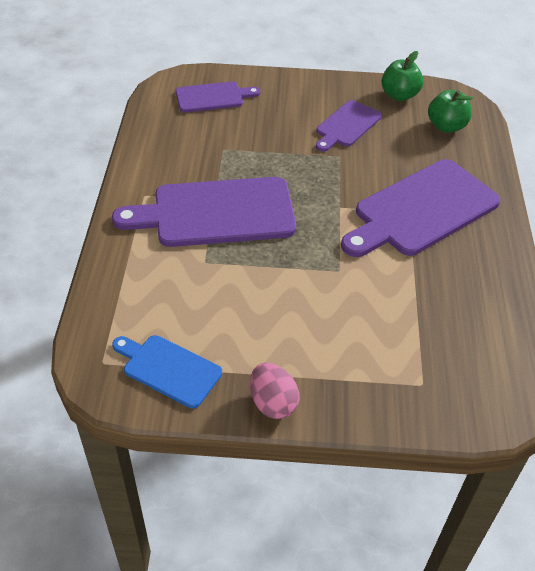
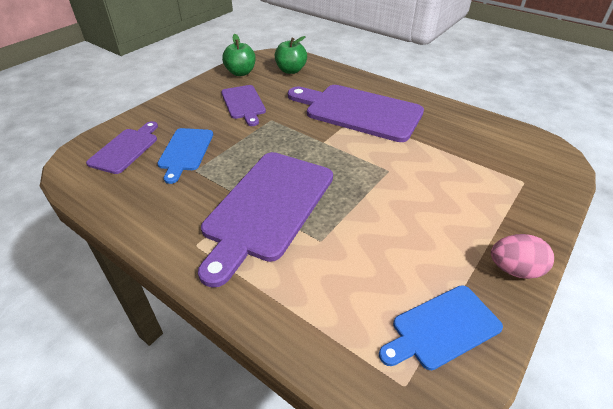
camera: 55 degrees left, 5 degrees down
(241, 130) = (185, 151): none -> blue cutting board
(421, 210) = (358, 111): purple cutting board -> purple cutting board turned 120 degrees clockwise

